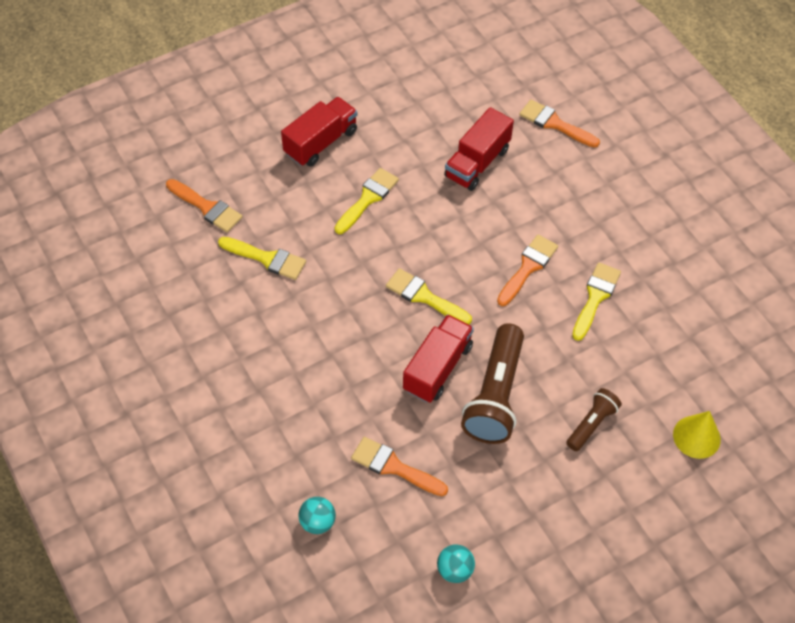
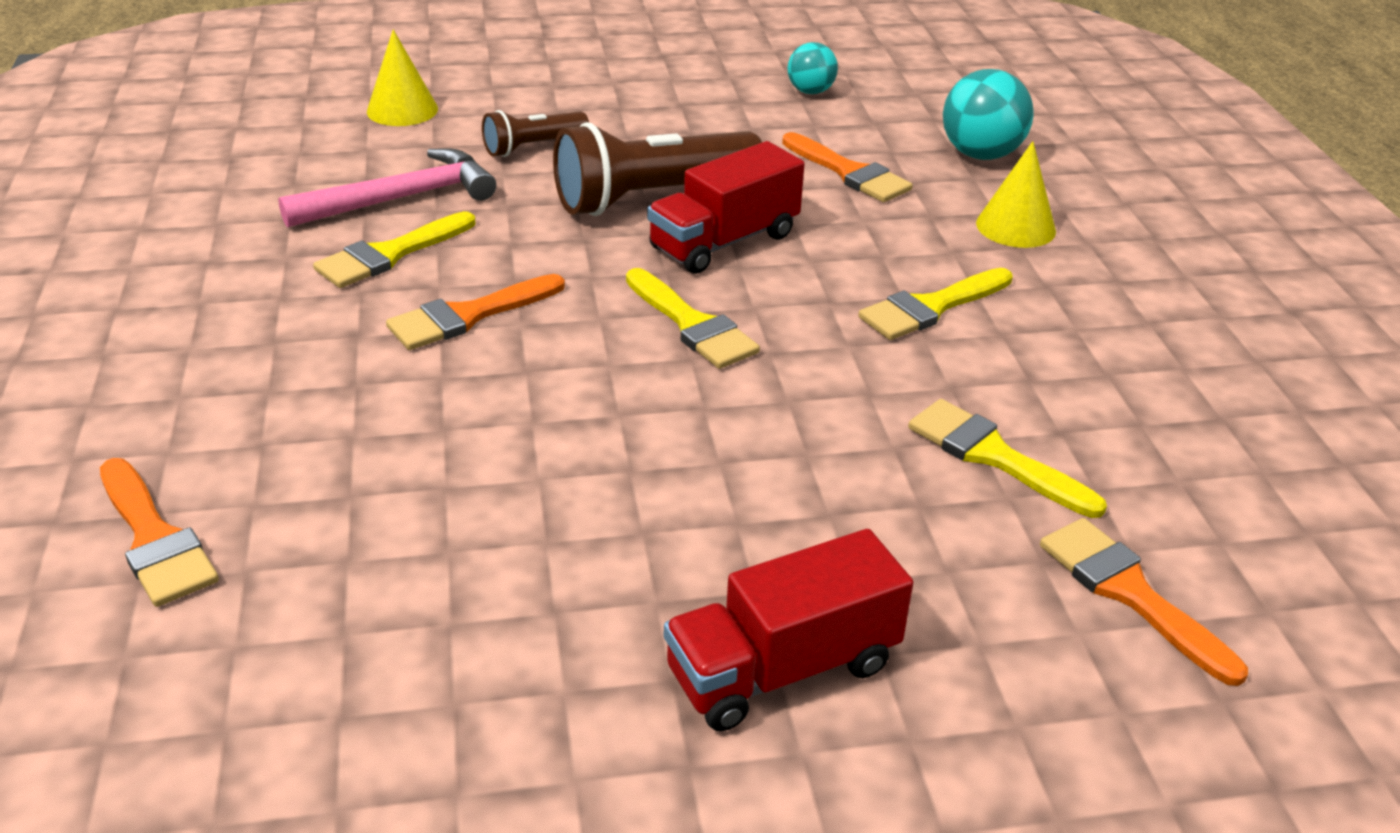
camera: 160 degrees left, 20 degrees down
(282, 442) = (1015, 227): none -> yellow cone
(317, 522) = (980, 155): turquoise ball -> turquoise ball, size x1.62
(367, 199) = (719, 505): yellow brush -> yellow brush (931, 307)
(477, 163) = (415, 508): red truck -> none
(495, 396) = (652, 198): brown flashlight -> brown flashlight turned 150 degrees counterclockwise
(625, 345) = (401, 199): none -> pink hammer

